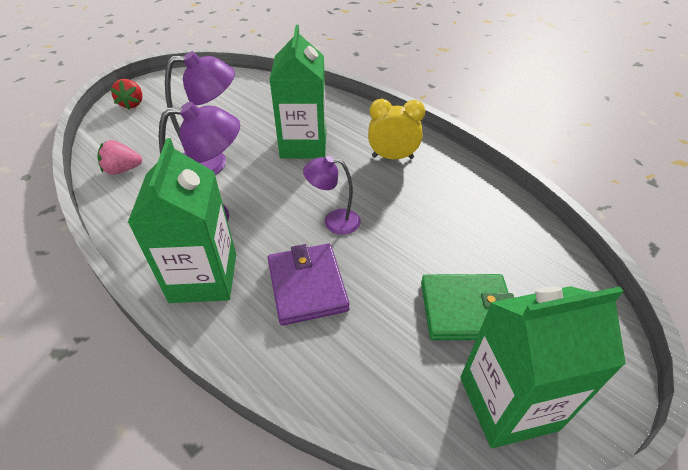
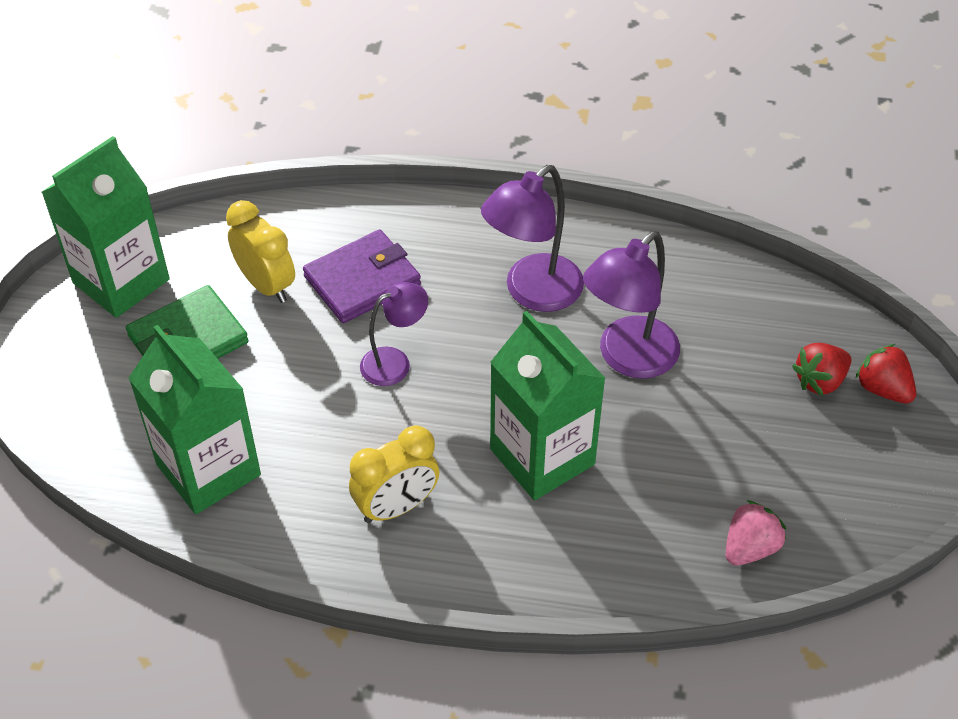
camera: 145 degrees right, 5 degrees up
(123, 170) = (718, 289): pink strawberry -> pink strawberry (750, 547)
(149, 117) = (820, 381): none -> red strawberry
(203, 277) = (469, 236): green carton -> green carton (208, 469)
(307, 286) = (362, 280): purple wallet -> purple wallet turned 75 degrees counterclockwise
(380, 323) = (266, 285): none -> yellow clock

